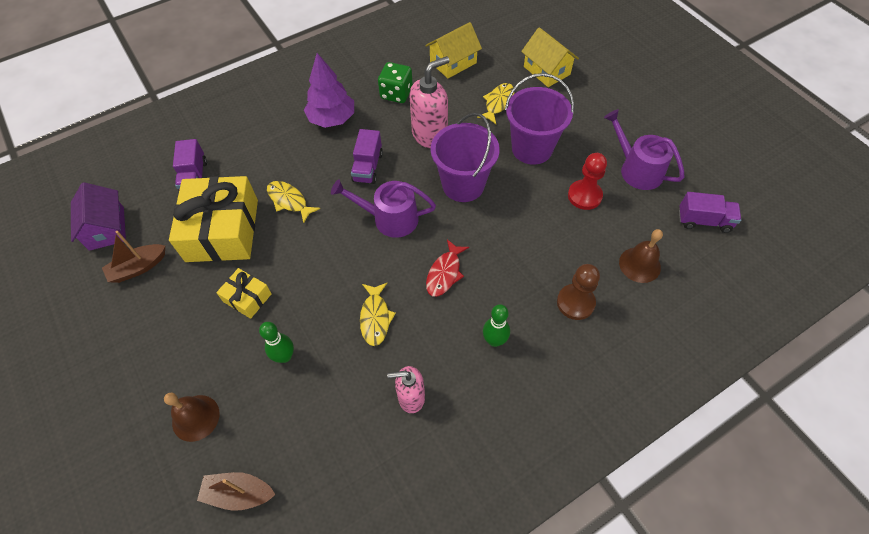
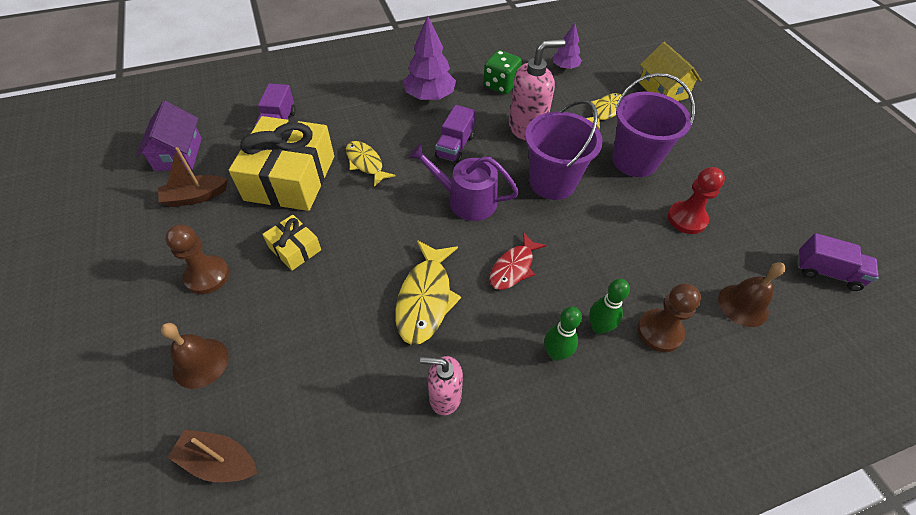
camera: 10 degrees right, 5 degrees down
(175, 340) = (207, 276): none -> brown pawn
(284, 356) = (316, 318): green bowling pin -> green bowling pin (599, 327)
(375, 317) = (425, 298): yellow fish -> yellow fish, size x1.51
(453, 62) = (565, 67): yellow house -> purple tree
(637, 169) = (751, 203): purple watering can -> none

